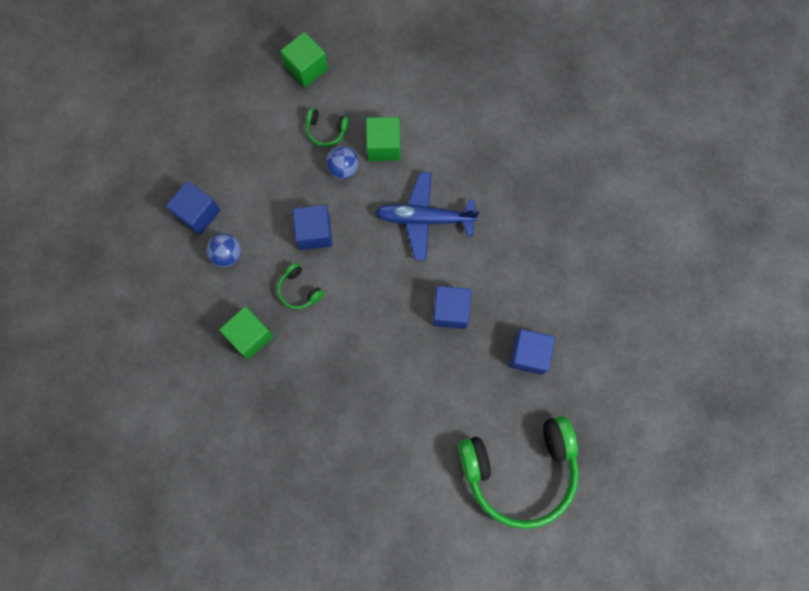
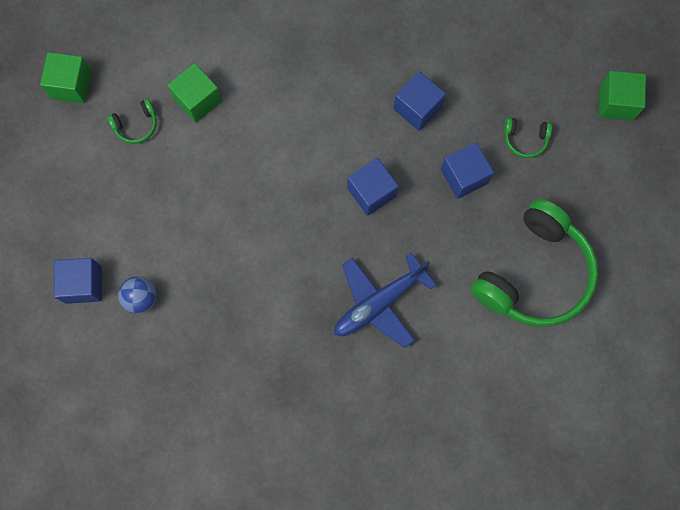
camera: 40 degrees left, 0 degrees up
(250, 336) = (221, 349): green cube -> green cube (616, 103)
(299, 290) = (230, 277): green headphones -> green headphones (525, 139)
(314, 232) = (201, 219): blue cube -> blue cube (417, 108)
(343, 168) = (179, 146): blue ball -> none
(424, 218) = (285, 134): blue plane -> blue plane (379, 303)

